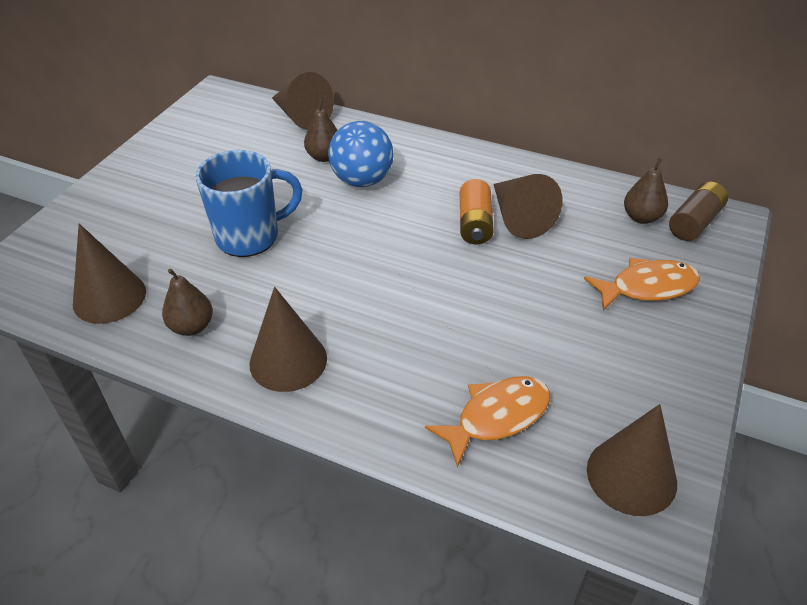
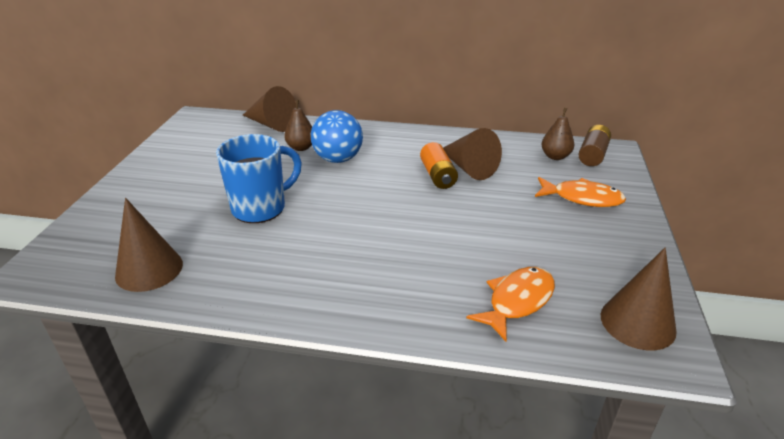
camera: 15 degrees left, 10 degrees down
(192, 326) = (234, 279): brown pear -> none
(288, 361) = (329, 291): brown cone -> none
(647, 287) = (582, 198): orange fish -> orange fish turned 45 degrees clockwise

